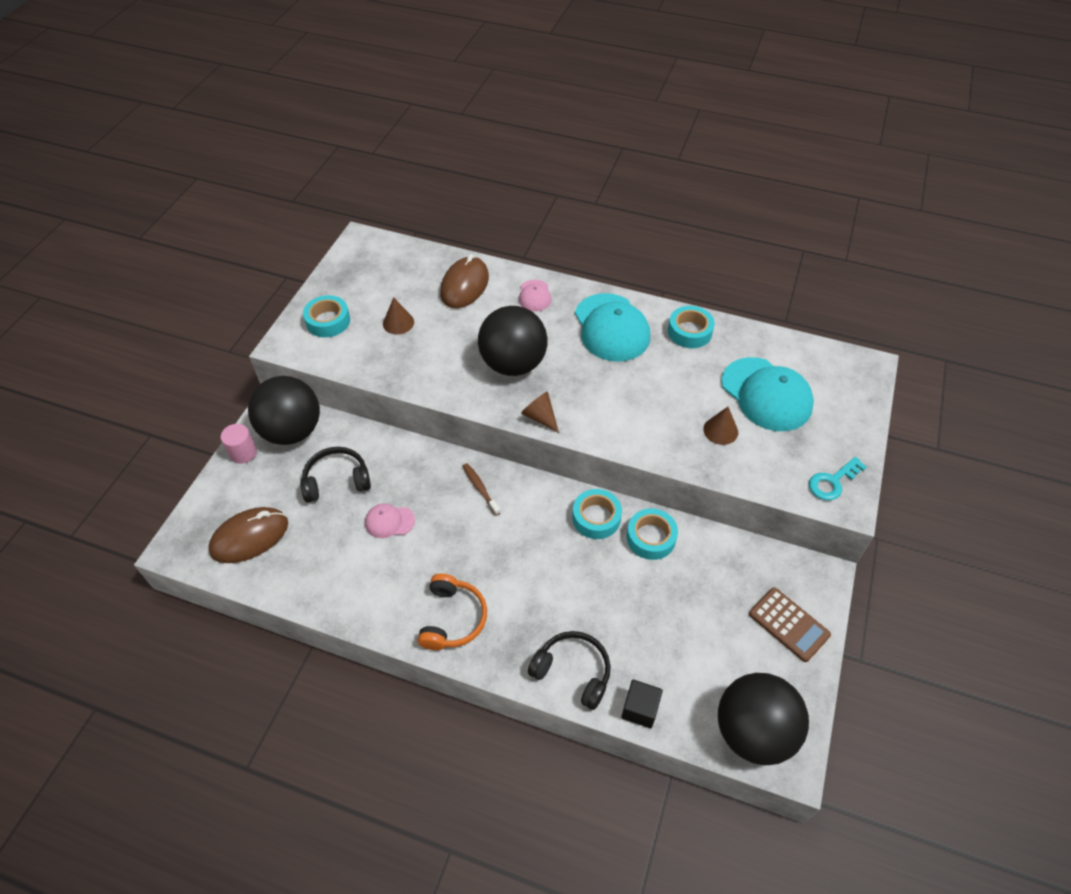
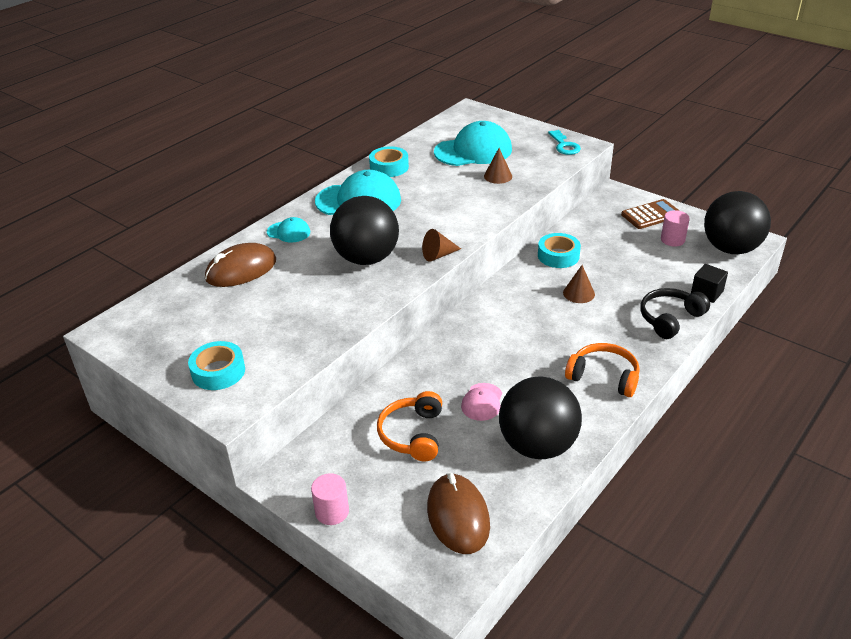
camera: 70 degrees left, 15 degrees down
(292, 431) = (323, 463): black ball -> black ball (537, 445)
(336, 480) = (413, 434): black headphones -> orange headphones
(398, 323) = (260, 320): brown cone -> brown cone (578, 293)
(464, 285) = (241, 270): brown mouse -> brown mouse turned 75 degrees counterclockwise
(480, 488) = (469, 336): brown toothbrush -> none
(534, 296) = (288, 232): pink cap -> turquoise cap
(596, 518) = (528, 278): turquoise tape -> none
(741, 657) = (672, 240): none -> pink cylinder

